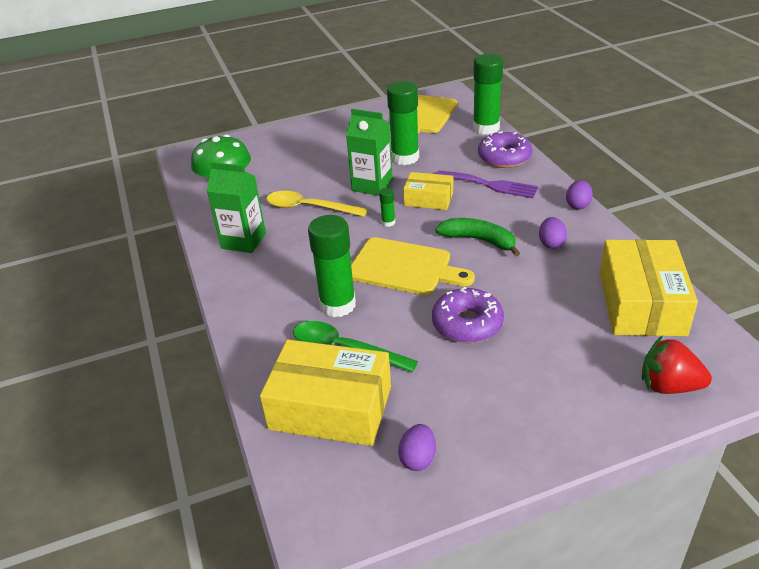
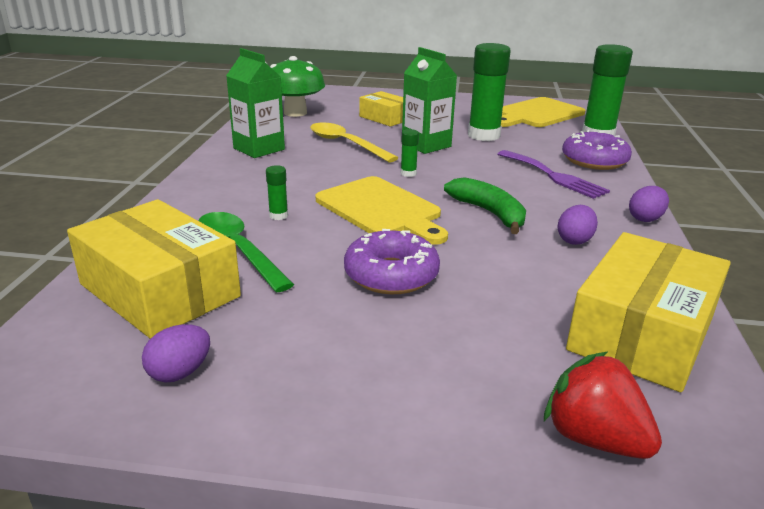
camera: 25 degrees right, 10 degrees down
(338, 305) = (278, 216): green glue stick -> green glue stick, size x0.43
(428, 199) = (471, 168): yellow box -> yellow box (385, 118)

